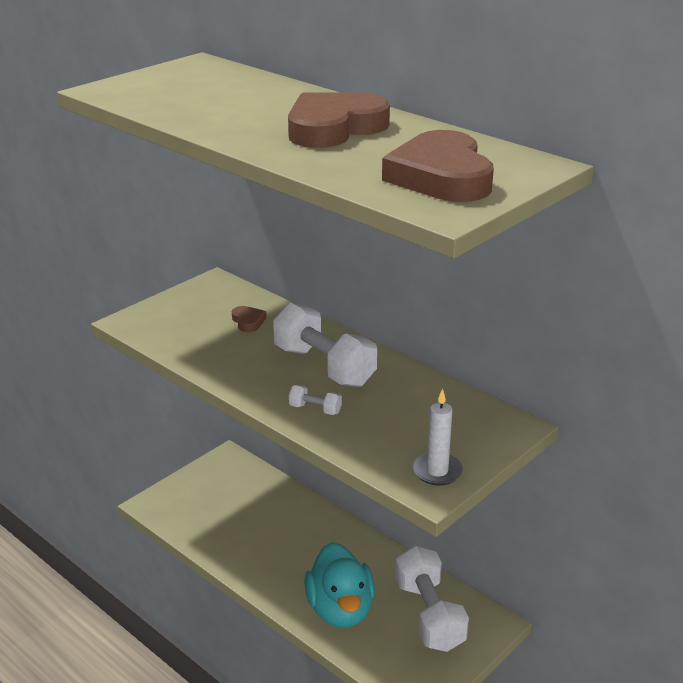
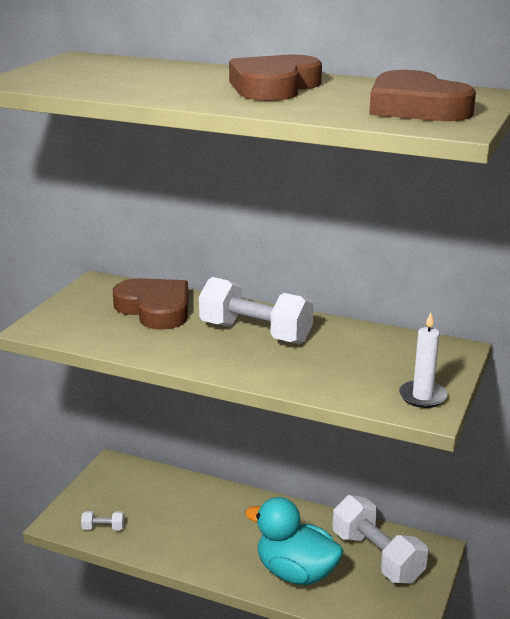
camera: 20 degrees left, 5 degrees down
(248, 321) = (155, 309): brown heart -> brown heart, size x2.25
(315, 409) = (275, 368): white dumbbell -> white dumbbell (103, 528)
(340, 610) = (296, 572): turquoise duck -> turquoise duck turned 150 degrees clockwise

